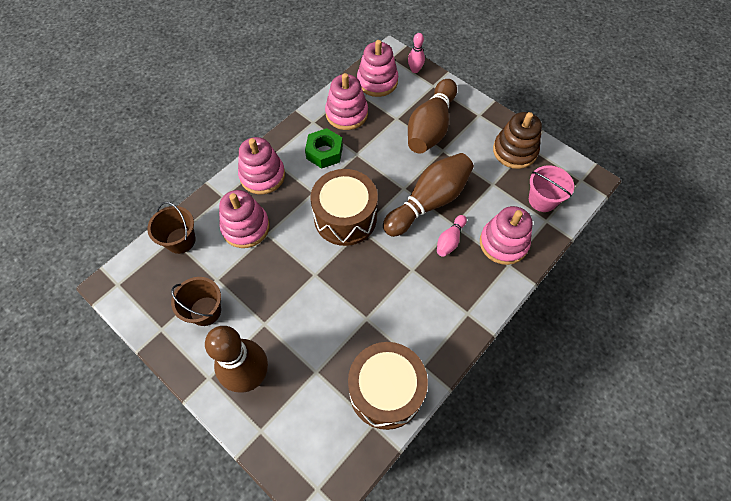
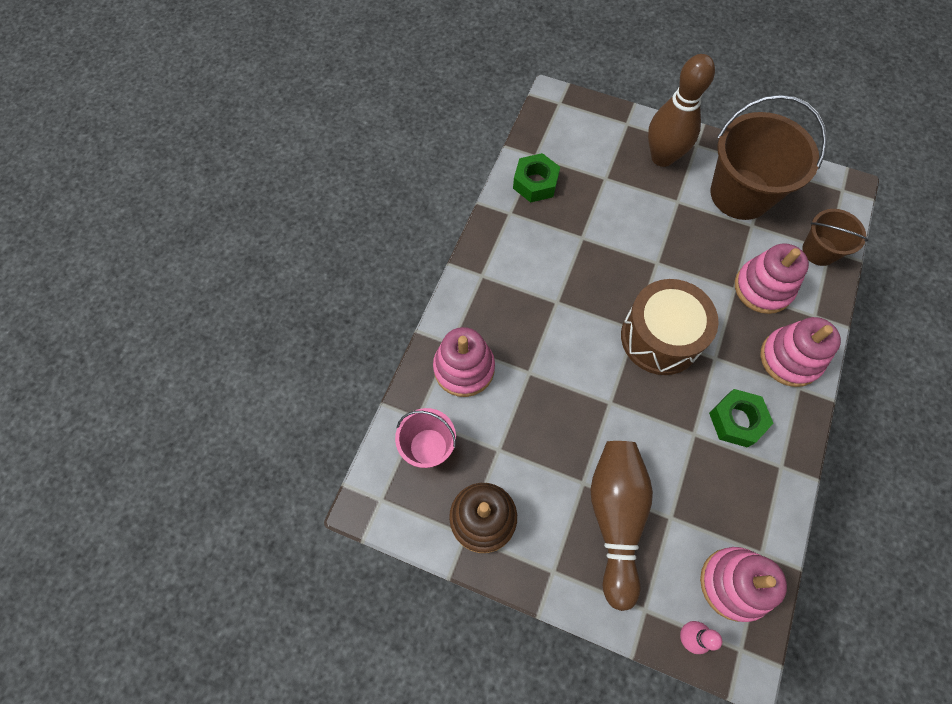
camera: 160 degrees right, 5 degrees up
(205, 311) = (740, 194): brown bucket -> brown bucket, size x1.86
(346, 114) = (744, 499): pink stacking toy -> none
(386, 391) = (535, 183): brown drum -> green nut
(429, 202) = (571, 393): brown bowling pin -> none
(450, 240) = (528, 350): pink bowling pin -> none

